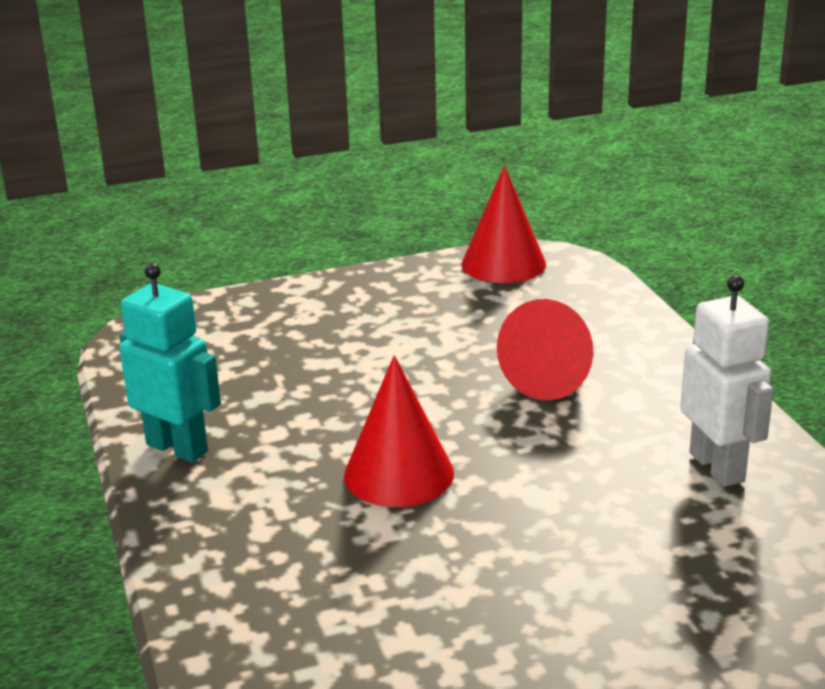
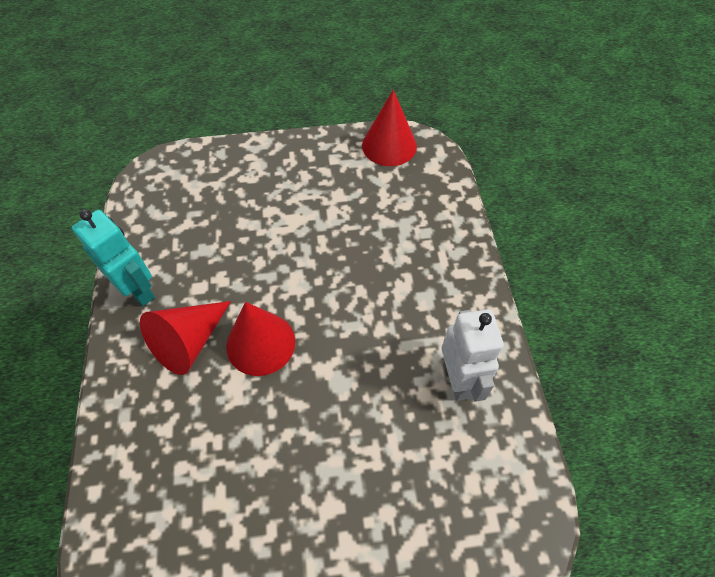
camera: 10 degrees right, 30 degrees up
(554, 376) = (385, 266): red cone -> red cone (189, 342)

